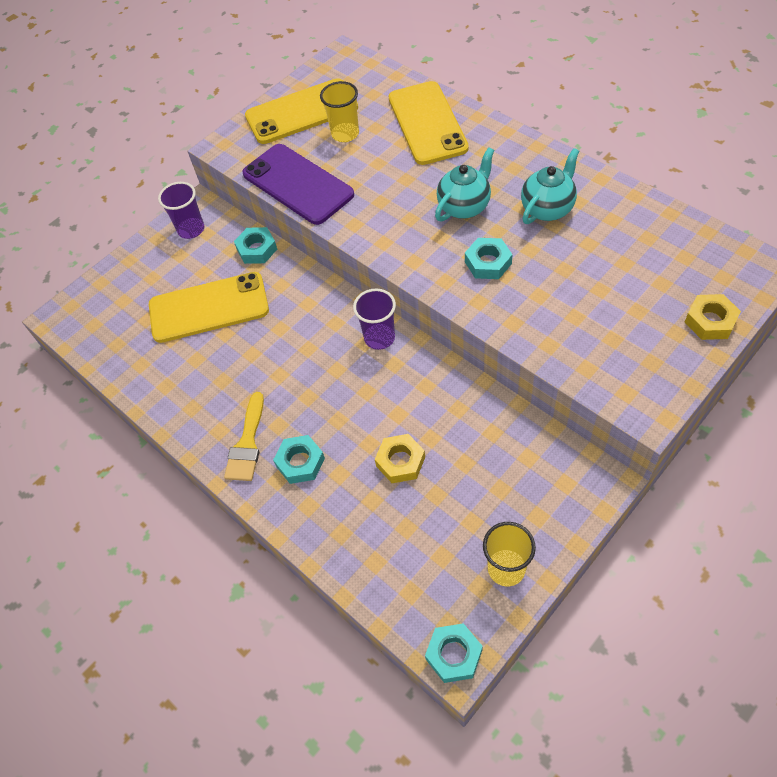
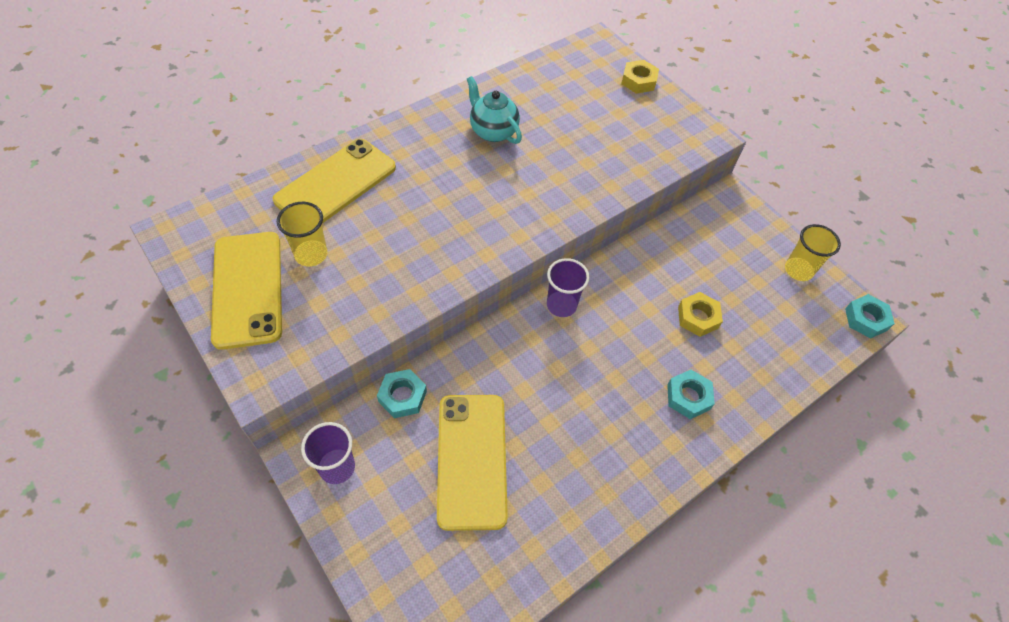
camera: 90 degrees left, 0 degrees up
(247, 443) = (660, 442): yellow brush -> none
(297, 184) = (368, 313): purple phone -> none
(427, 123) = (336, 184): yellow phone -> yellow phone turned 45 degrees counterclockwise
(464, 206) = (466, 184): turquoise teapot -> none
(488, 263) = (540, 185): turquoise nut -> none

